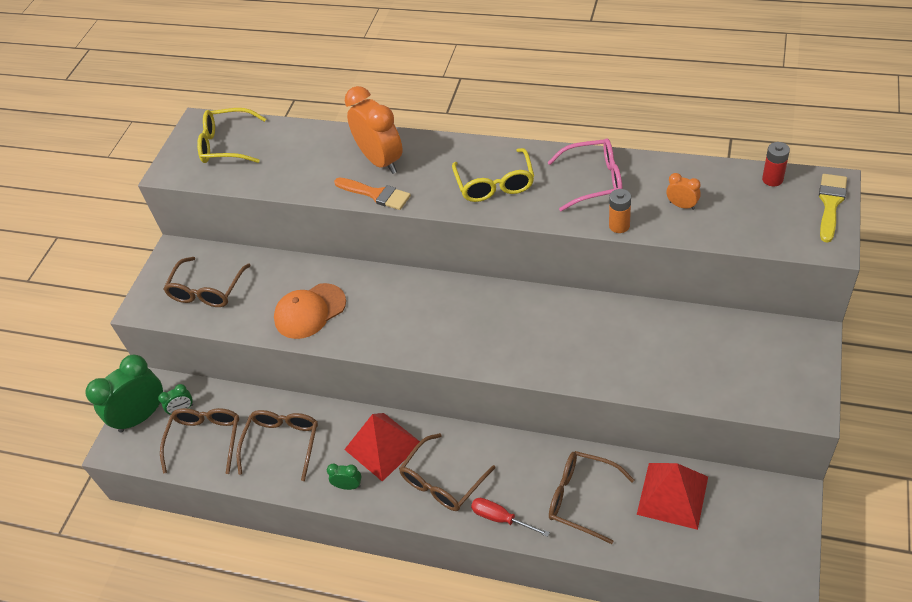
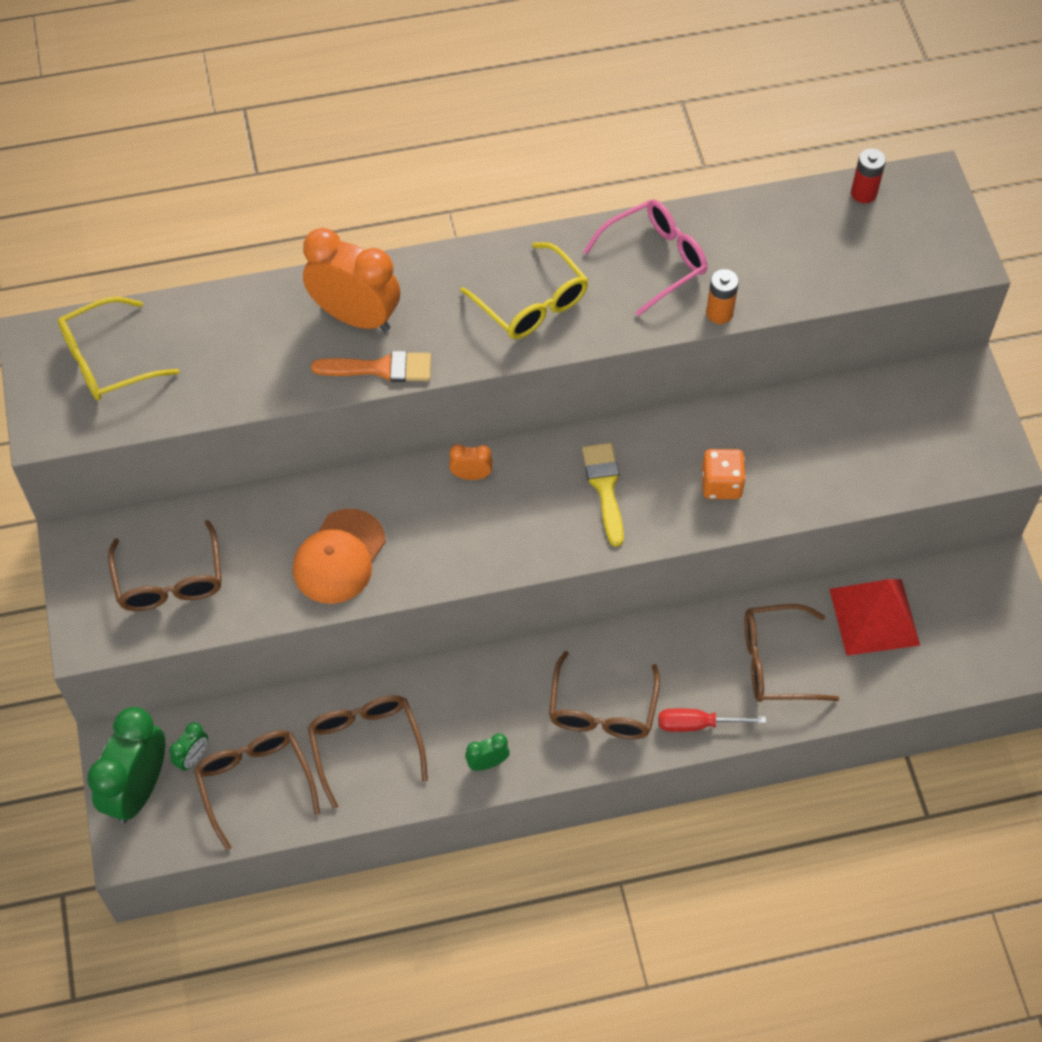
camera: 35 degrees left, 10 degrees up
(383, 446) = (500, 695): red pyramid -> none
(583, 352) = (721, 484): none -> orange dice
(682, 205) = (778, 262): orange clock -> orange clock (471, 475)
(830, 204) = (942, 207): yellow brush -> yellow brush (605, 487)

